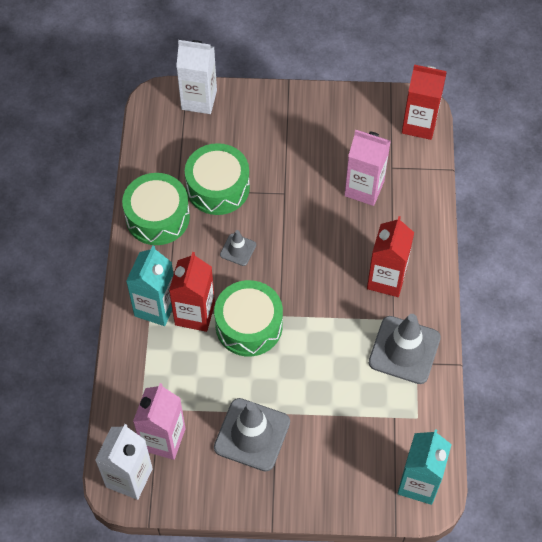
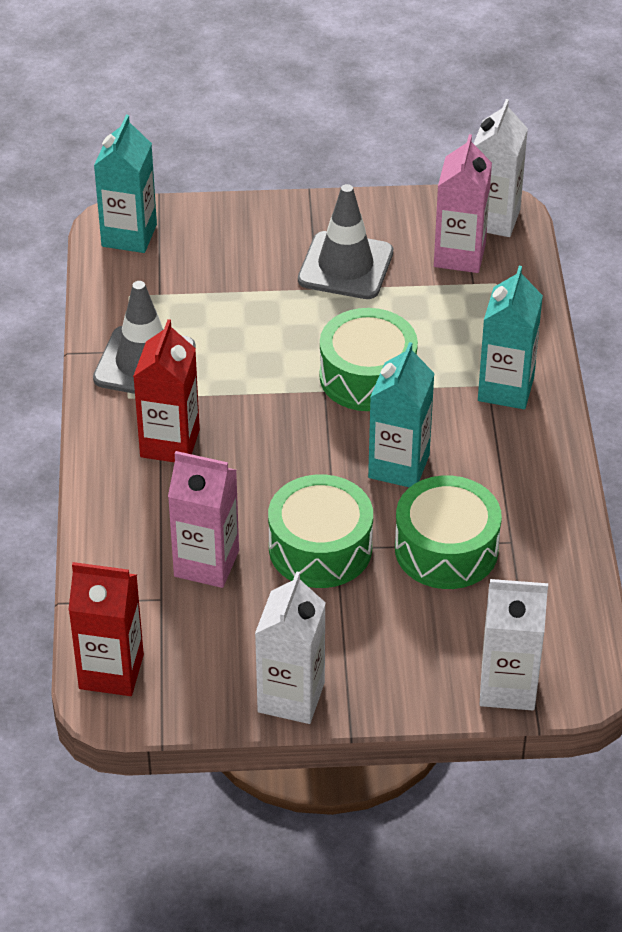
camera: 175 degrees right, 15 degrees down
(157, 217) = (533, 501): green drum -> green drum (320, 548)
(195, 314) = (447, 385): red carton -> none
(238, 250) = (399, 466): grey traffic cone -> turquoise carton
(319, 102) = (291, 697): none -> white carton

